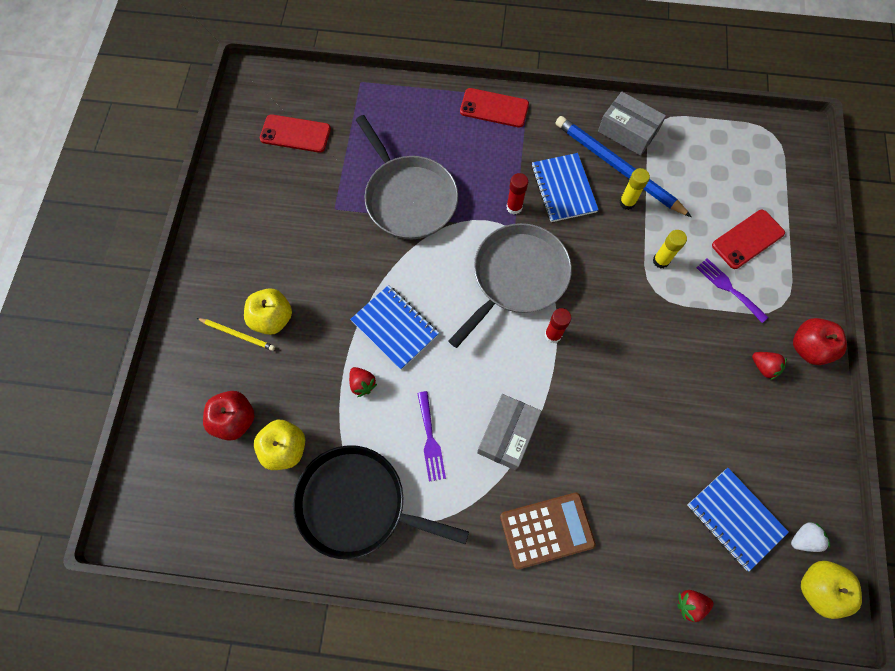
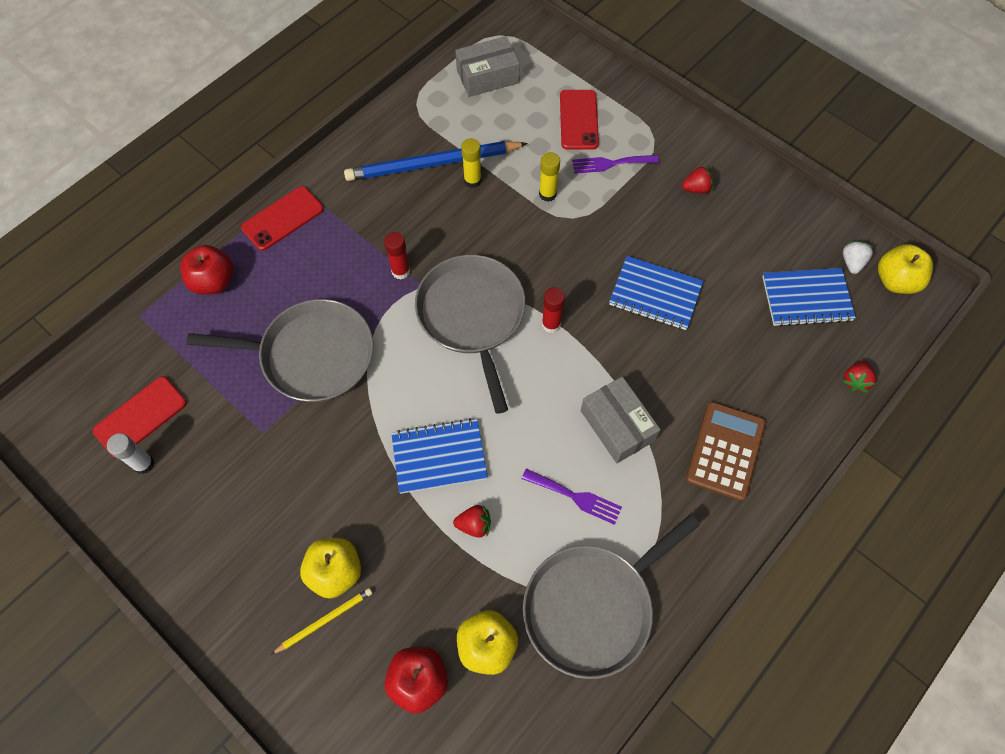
camera: 55 degrees left, 5 degrees down
(267, 159) = (144, 464): none -> white glue stick
(357, 504) = (592, 606): black pan -> grey pan
(563, 189) = (417, 219): blue notebook -> blue notebook (655, 294)
(627, 131) = (404, 132): grey box -> grey box (487, 76)
(808, 348) = (702, 147): red apple -> red apple (213, 281)

